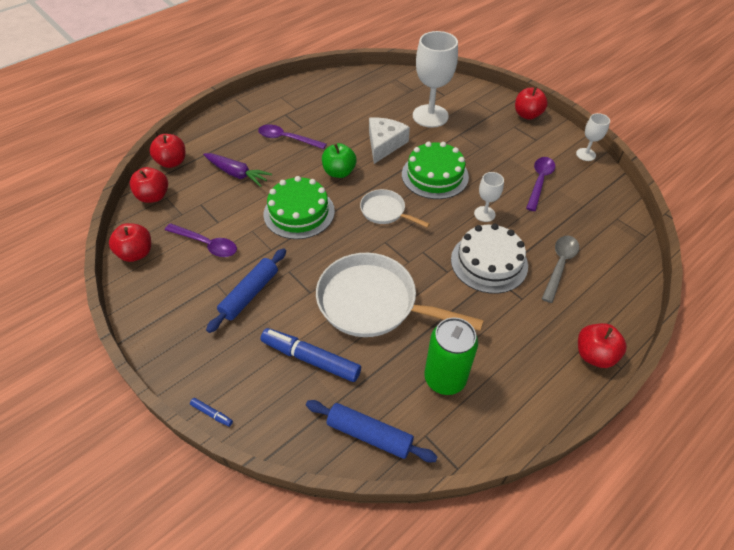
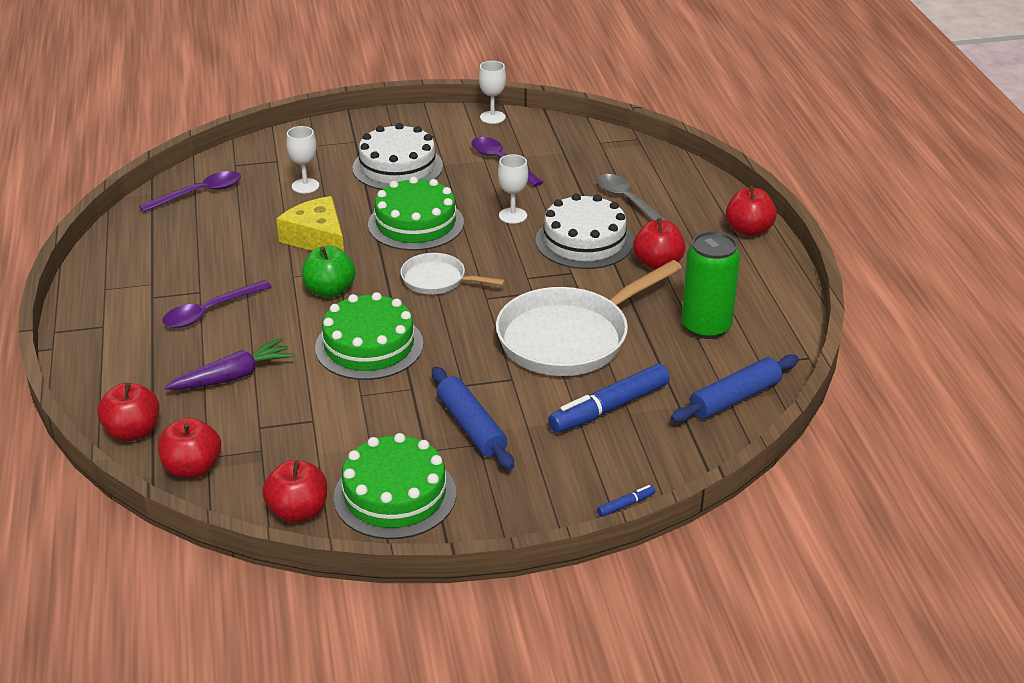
camera: 60 degrees left, 15 degrees down
(168, 288) = (395, 495): none -> green cake
(206, 244) = (346, 441): purple spoon -> purple spoon (199, 193)
(384, 144) = (317, 238): white cheese -> yellow cheese
(385, 211) = (438, 280): white pan -> white pan turned 45 degrees clockwise
(430, 116) = (305, 186): white goblet -> white goblet, size x0.50
(486, 141) = (397, 167): none -> white cake
(527, 115) = (386, 122): red apple -> red apple (658, 263)

